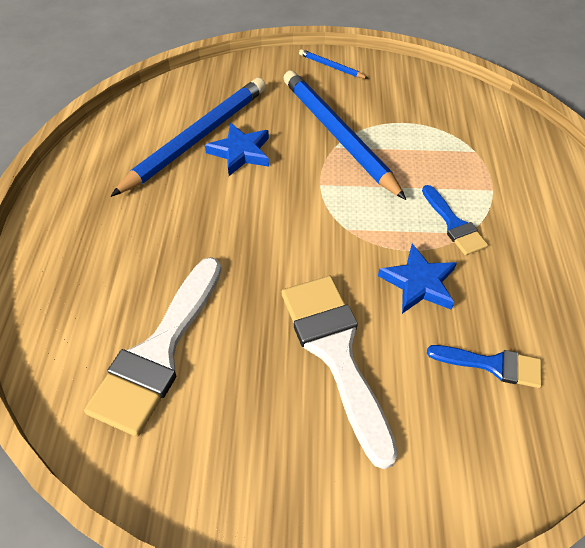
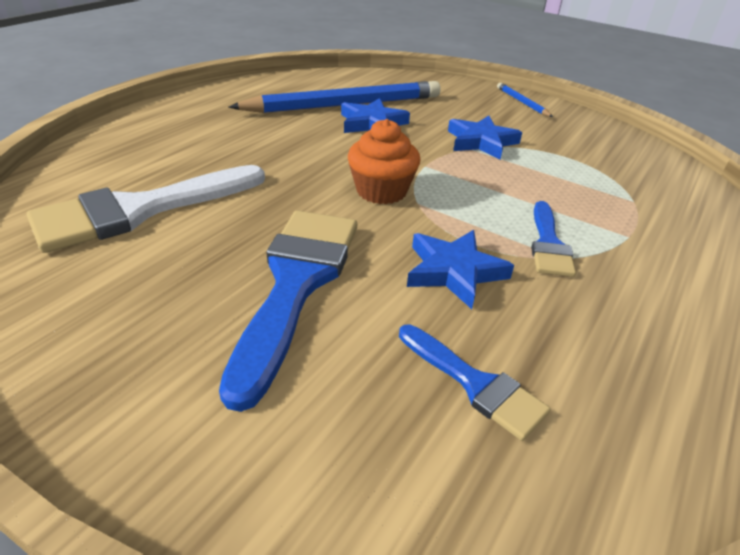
camera: 30 degrees right, 15 degrees down
(313, 230) = (381, 191): none -> orange cupcake
(335, 352) = (296, 283): white brush -> blue brush
(338, 134) = (481, 142): blue pencil -> blue star

